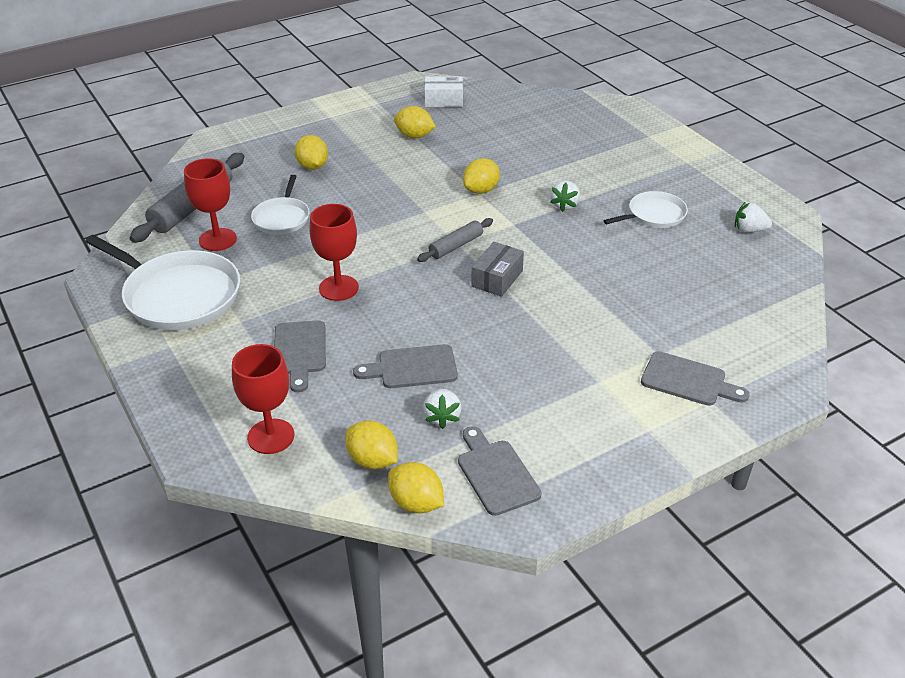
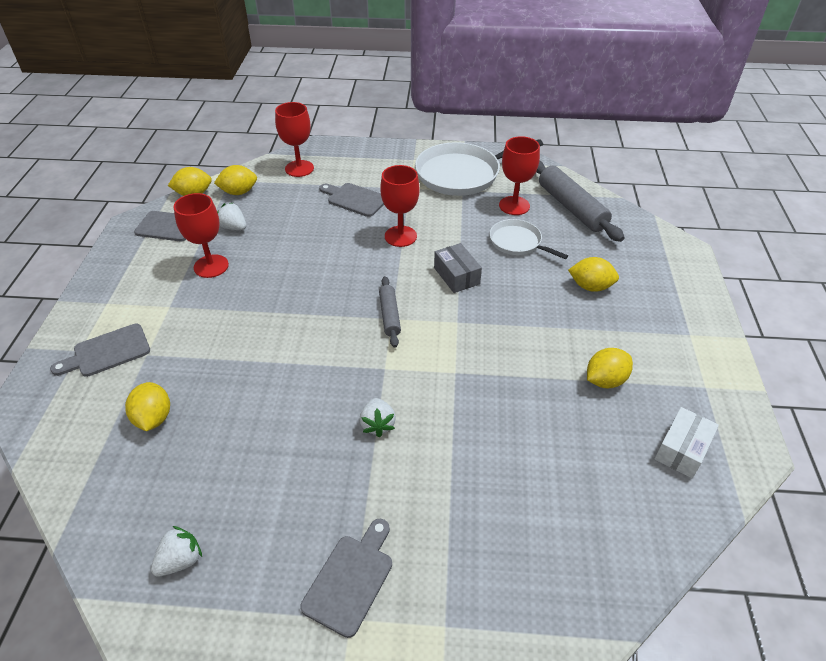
camera: 125 degrees right, 5 degrees up
(412, 367) = (286, 234): grey cutting board -> grey cutting board (351, 579)
(481, 190) = (458, 376): yellow lemon -> yellow lemon (153, 418)
(497, 278) = (325, 317): grey box -> grey box (456, 276)
(518, 391) = (211, 266): none -> red goblet
(565, 205) = (377, 424): white strawberry -> white strawberry turned 150 degrees counterclockwise
(654, 215) = (292, 489): white pan -> none

